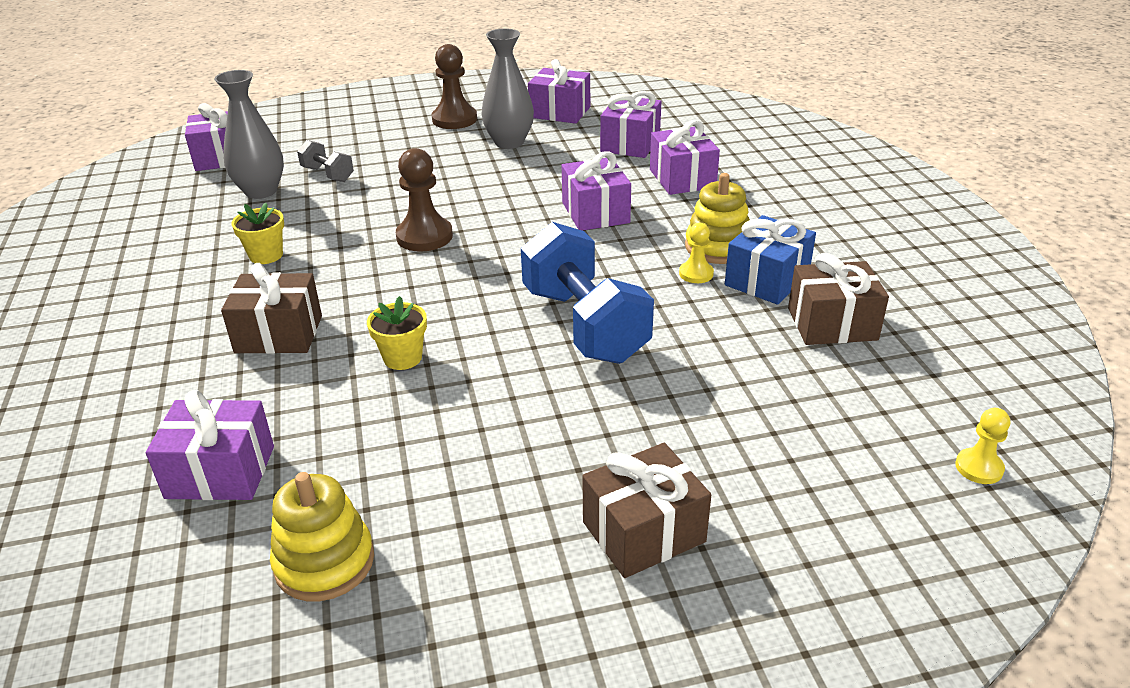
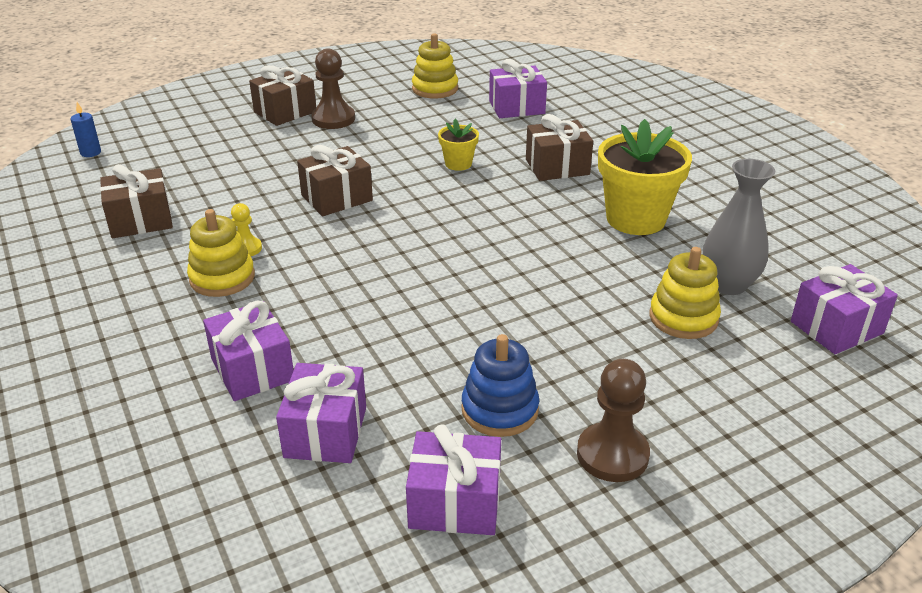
camera: 165 degrees right, 0 degrees up
(266, 255) = (635, 219): yellow flower pot -> yellow flower pot, size x2.01
(328, 174) = (683, 318): grey dumbbell -> yellow stacking toy
(424, 236) = (510, 254): brown pawn -> brown pawn (333, 119)
(509, 142) = (499, 409): grey vase -> blue stacking toy
(584, 325) = (336, 198): blue dumbbell -> brown gift
(595, 213) = (350, 303): purple gift -> none
(767, 279) = (183, 251): blue gift -> none
(979, 468) = (90, 152): yellow pawn -> blue candle

